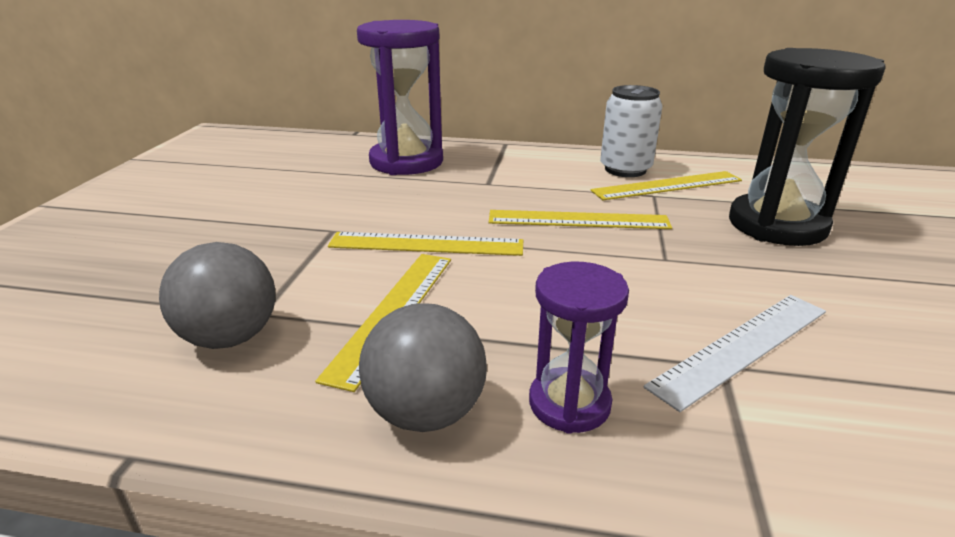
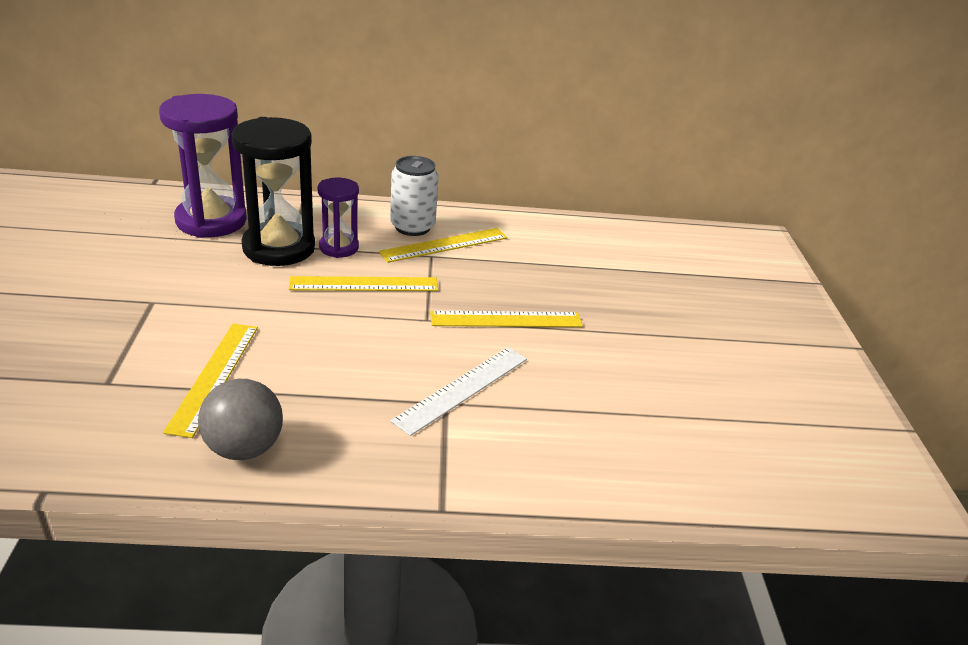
camera: 15 degrees left, 5 degrees up
(230, 337) = (88, 404): grey ball -> none
(426, 244) = (236, 313): yellow ruler -> yellow ruler (506, 319)
(569, 403) = (340, 435): purple hourglass -> purple hourglass (339, 247)
(777, 225) = (520, 284): black hourglass -> black hourglass (279, 248)

